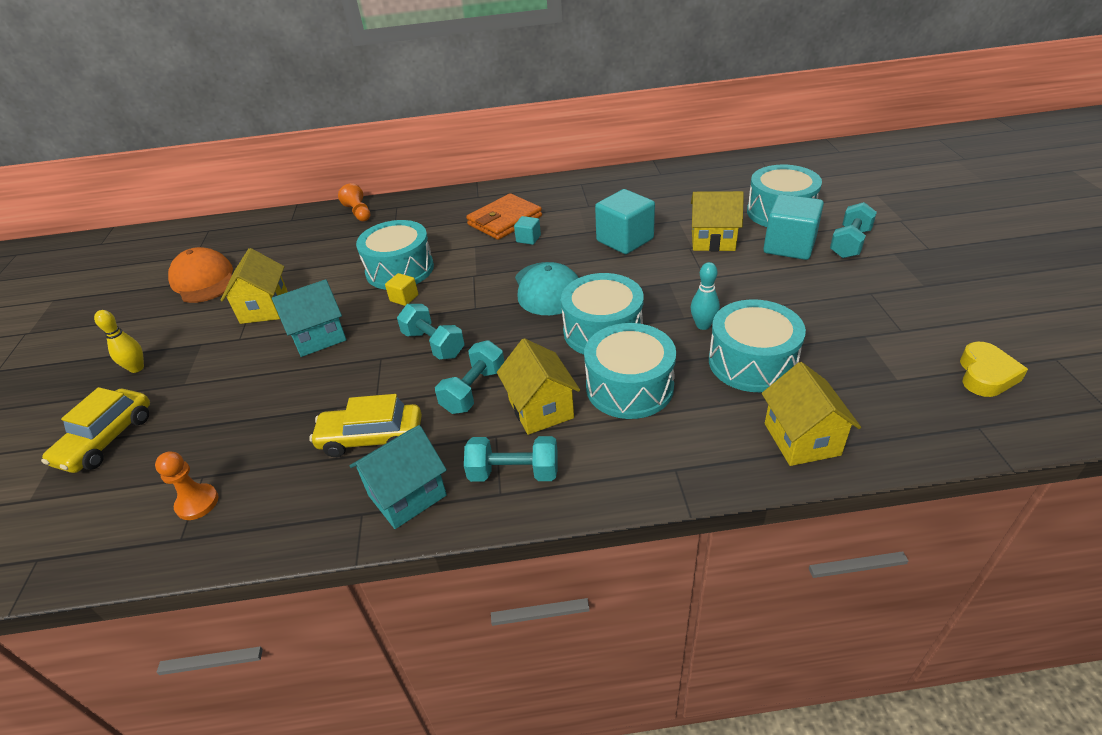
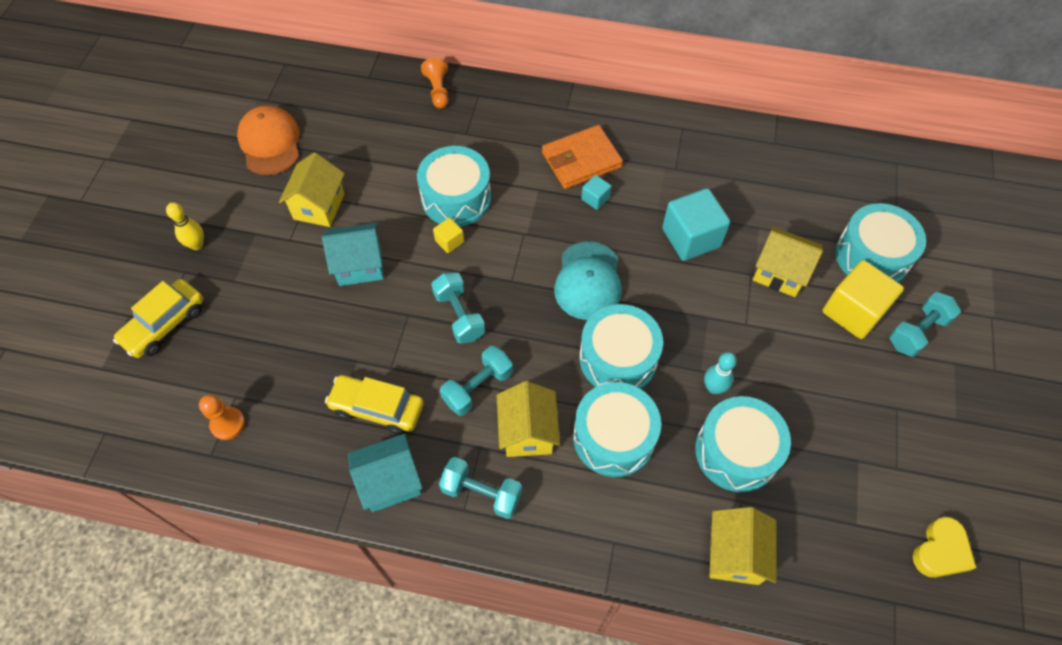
camera: 15 degrees right, 20 degrees up
(789, 246) = (853, 311): turquoise cube -> yellow cube

